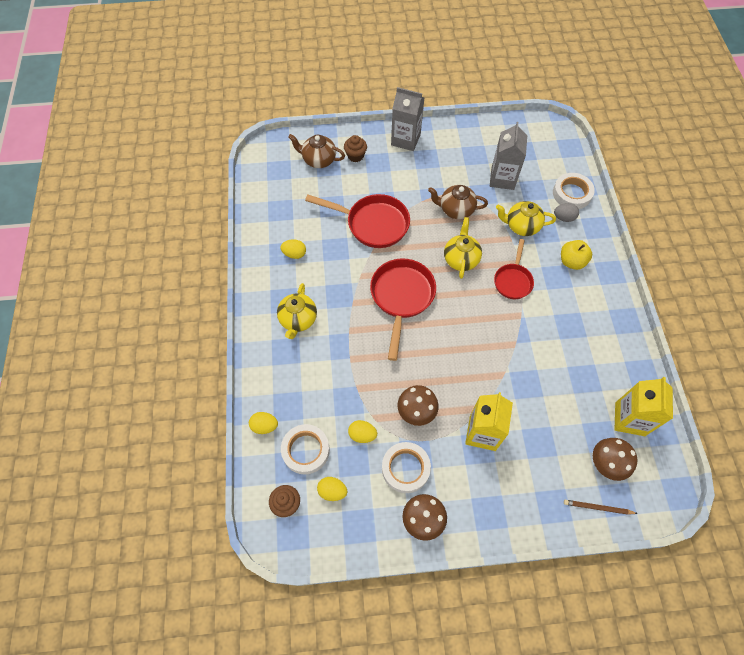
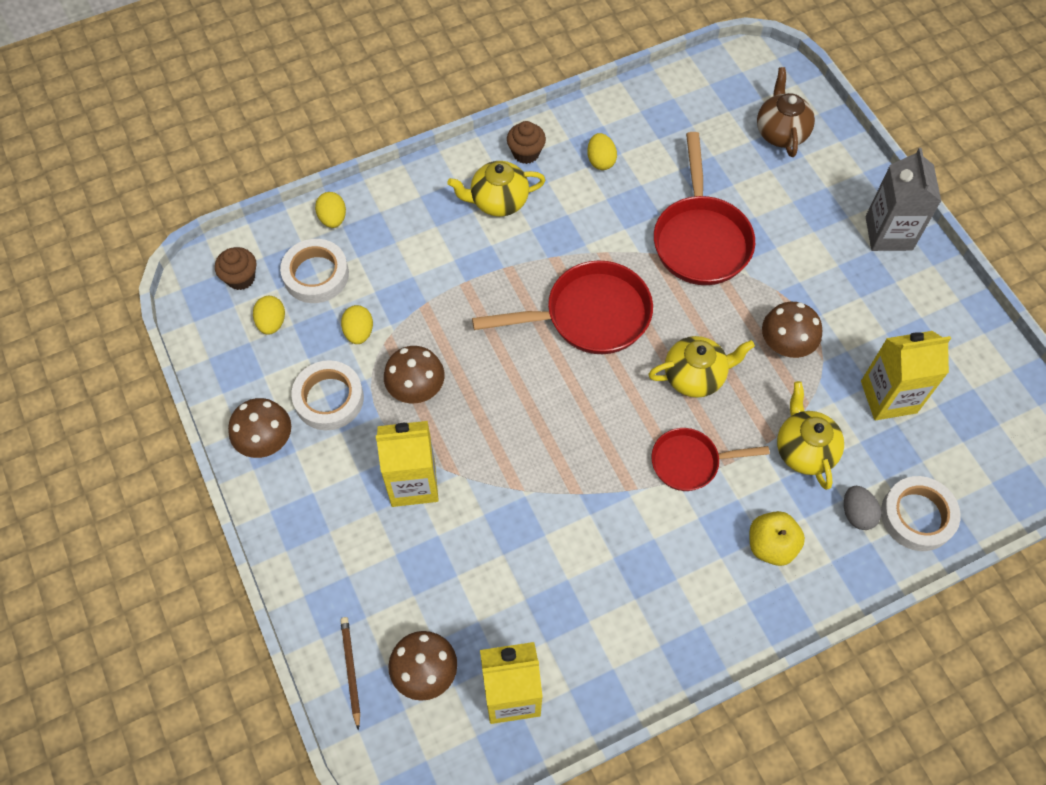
camera: 70 degrees right, 0 degrees up
(355, 156) = (816, 176): brown cupcake -> brown cupcake (526, 153)
(455, 210) = (786, 344): brown teapot -> brown mushroom
(502, 178) = (888, 397): grey carton -> yellow carton

